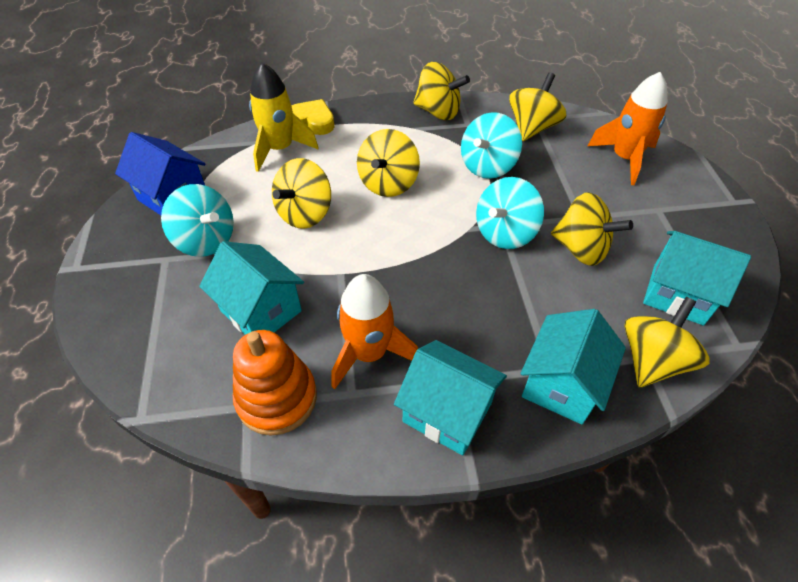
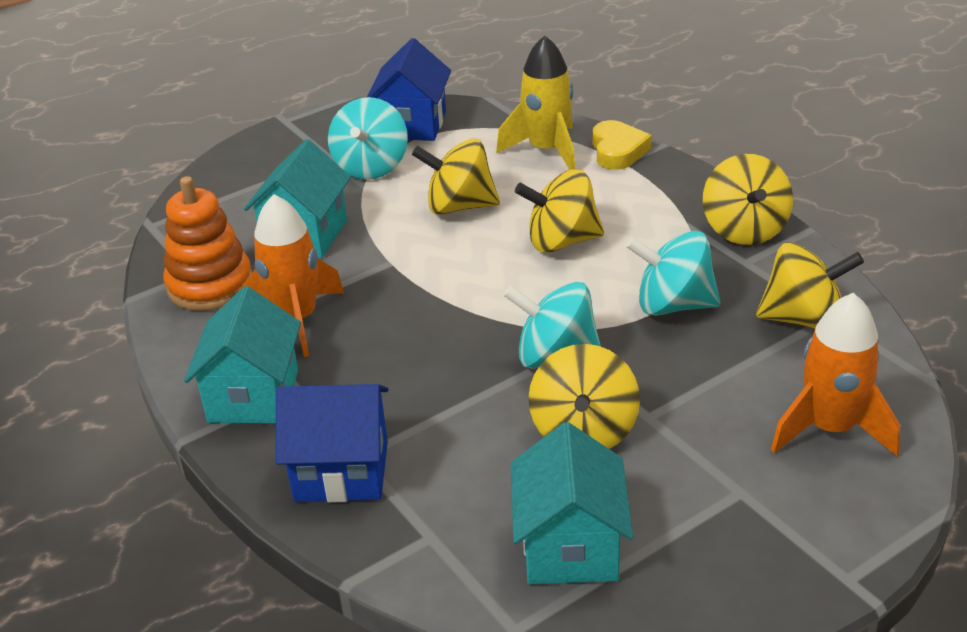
camera: 65 degrees right, 15 degrees down
(561, 384) = (341, 471): turquoise house -> blue house
(652, 360) = (429, 543): yellow spinning top -> none

